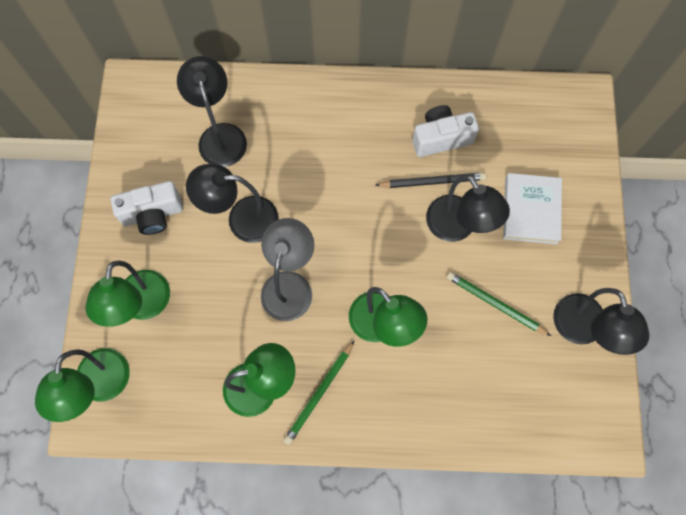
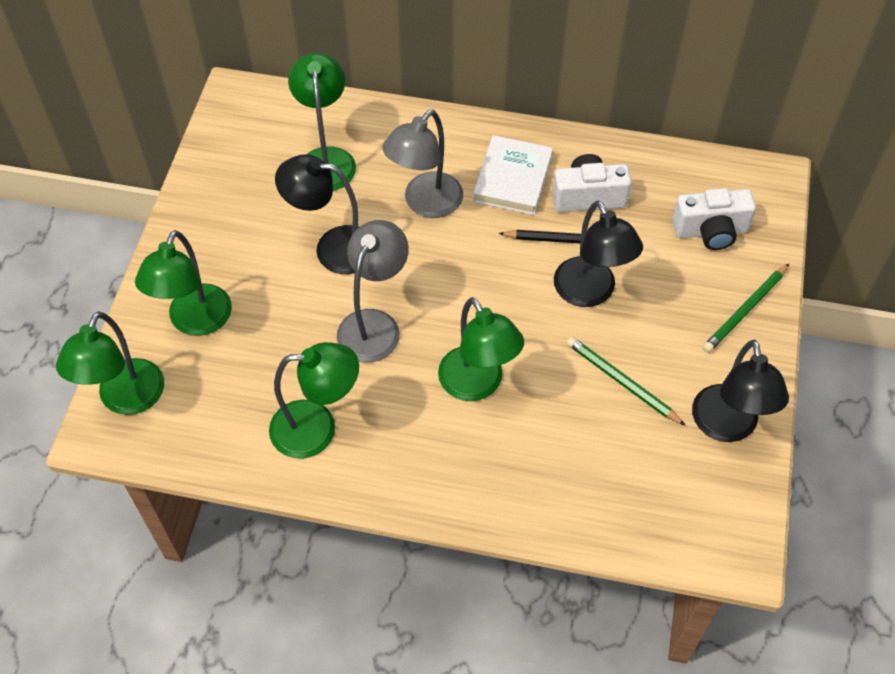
camera: 10 degrees right, 15 degrees down
(153, 214) = (230, 228): white camera -> white camera (710, 231)
(220, 135) = (326, 159): black lamp -> green lamp
(310, 165) = (425, 204): none -> grey lamp
(319, 394) = (386, 447): green pencil -> green pencil (745, 310)
(530, 210) = (684, 287): white book -> white book (512, 179)

